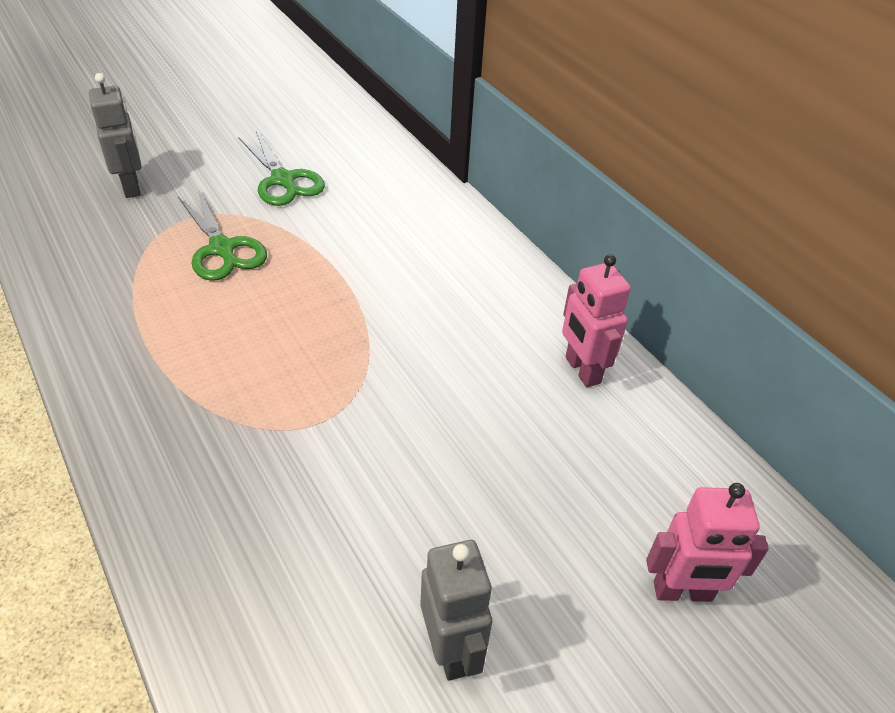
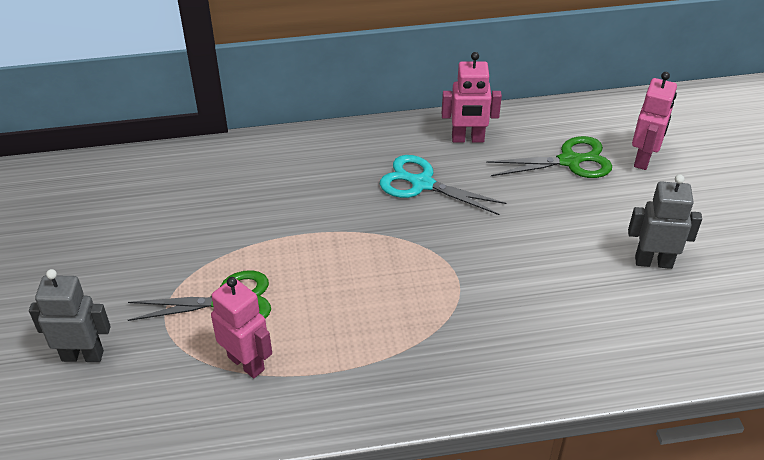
camera: 65 degrees left, 0 degrees up
(145, 284) = (246, 363): none -> pink robot
(283, 180) = (148, 241): green scissors -> green scissors (569, 161)
(471, 348) = (422, 184): none -> turquoise scissors

